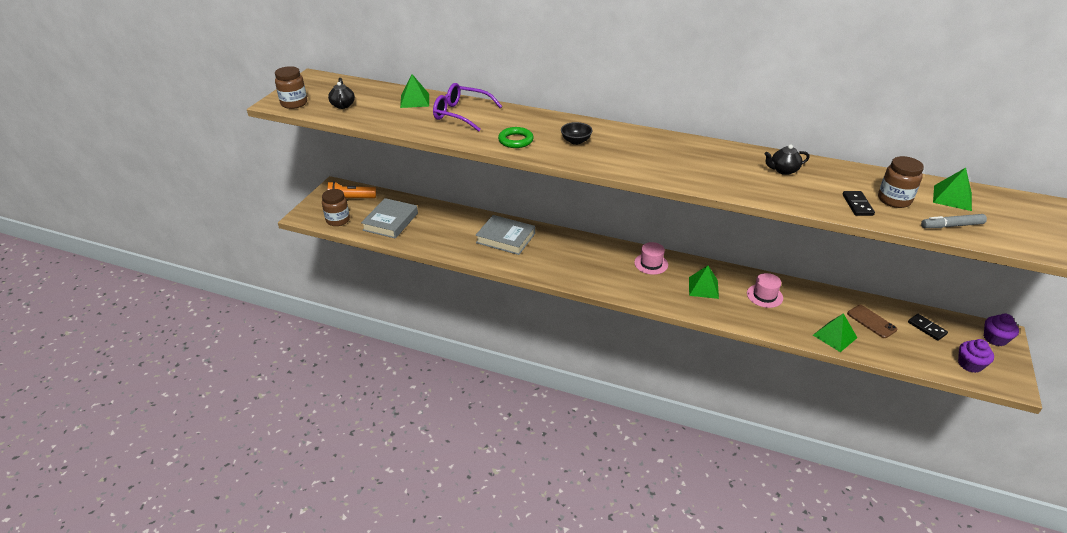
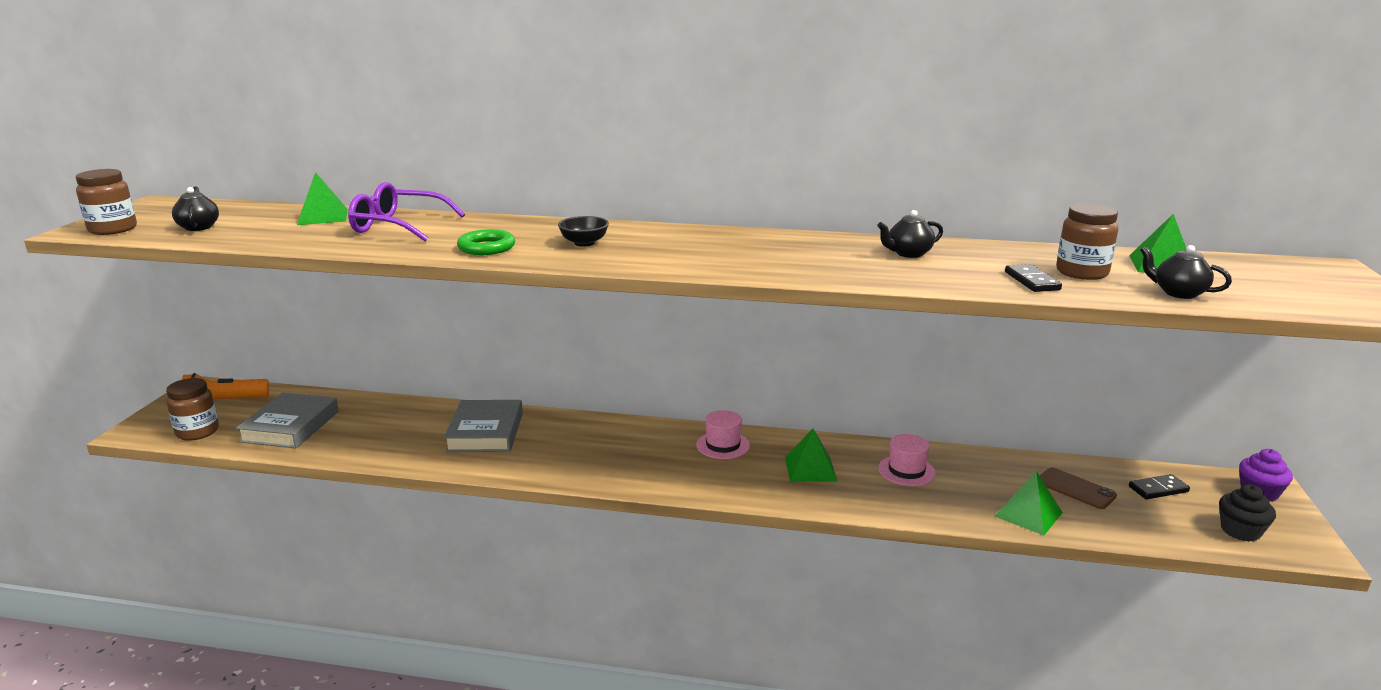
camera: 10 degrees left, 15 degrees down
(505, 238) = (485, 432): grey book -> grey book turned 75 degrees clockwise
(927, 328) = (1158, 489): black domino -> black domino turned 60 degrees counterclockwise
(951, 226) = (1178, 293): grey marker -> black teapot
(970, 364) = (1240, 531): purple cupcake -> black cupcake

